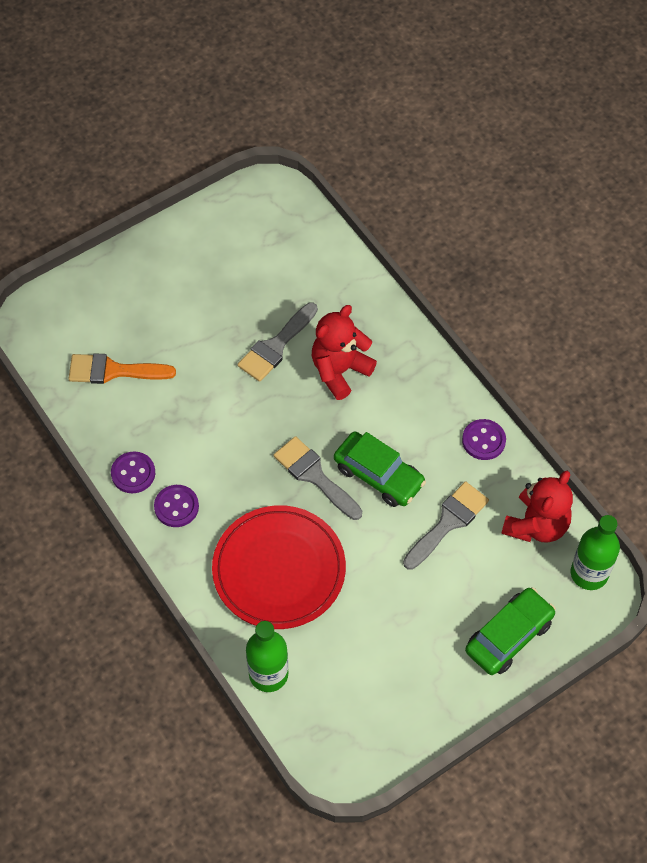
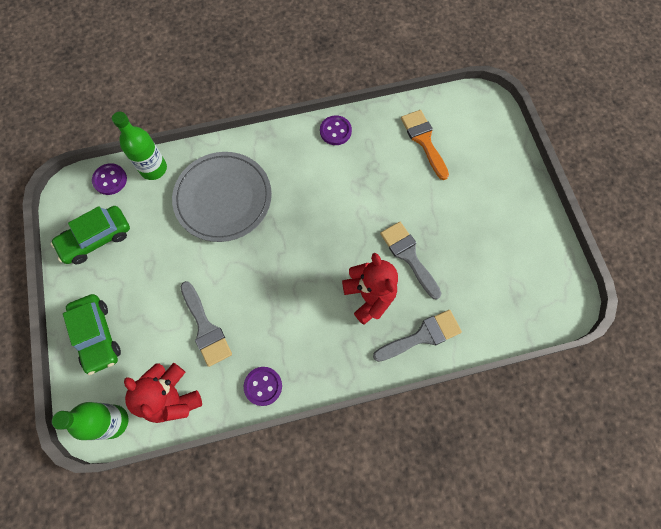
camera: 110 degrees right, 10 degrees up
(113, 371) = (424, 140): orange brush -> orange brush turned 45 degrees counterclockwise
(176, 507) = (299, 150): purple button -> purple button (110, 180)
(279, 569) = (223, 198): red plate -> grey plate
(314, 475) = (285, 246): grey brush -> grey brush (422, 336)
(378, 475) = (266, 291): green car -> green car (96, 239)

